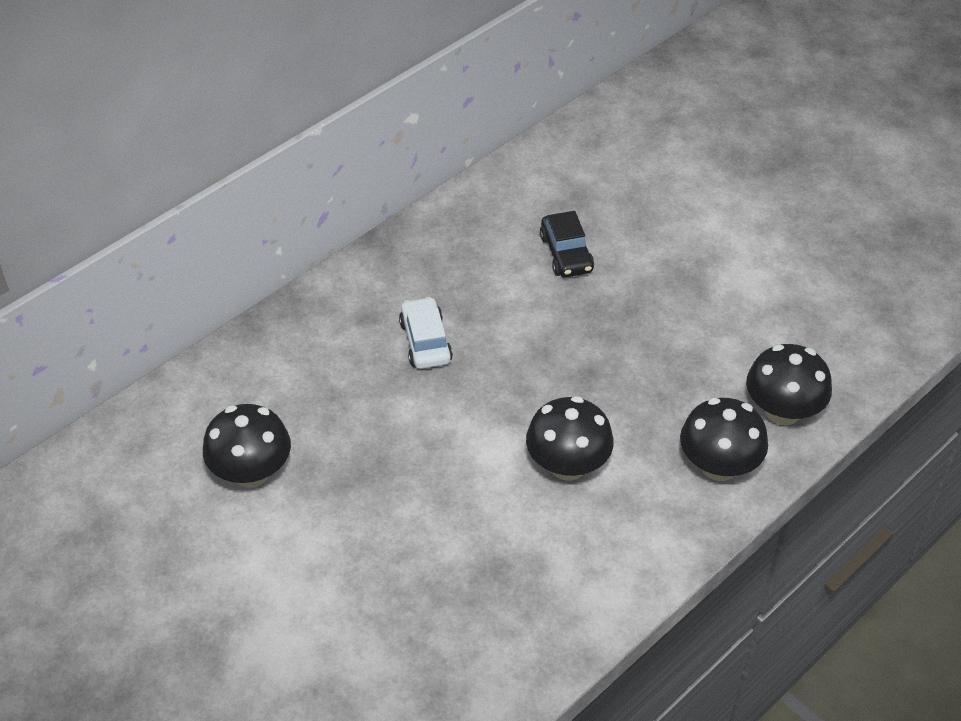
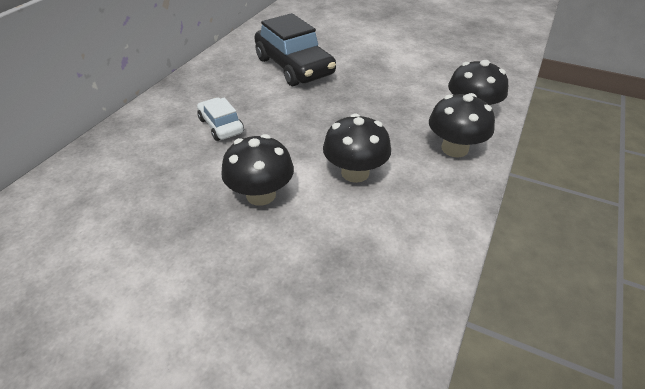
camera: 20 degrees left, 5 degrees down
(251, 472) = (102, 240): black mushroom -> black mushroom (261, 195)
(566, 254) = (294, 67): black car -> black car, size x1.88

